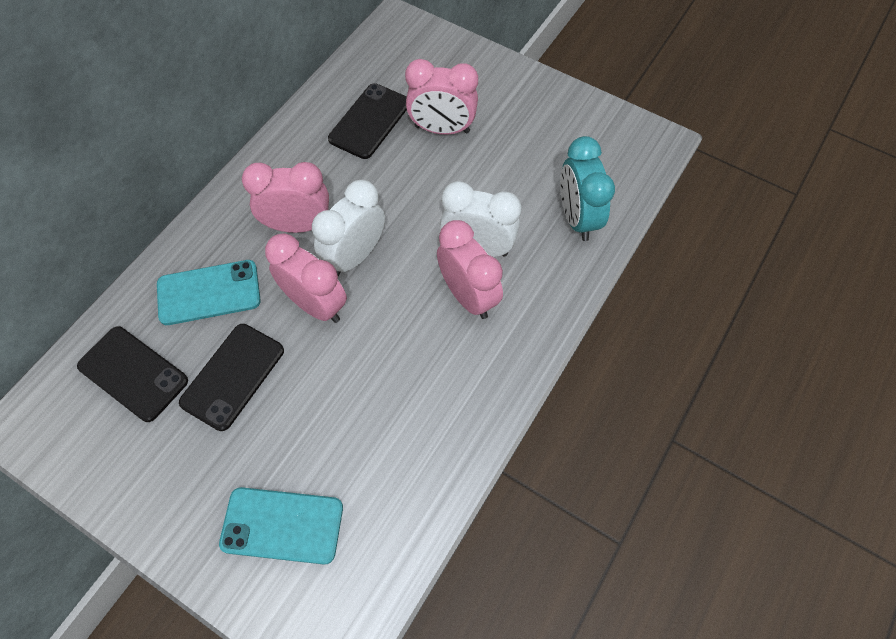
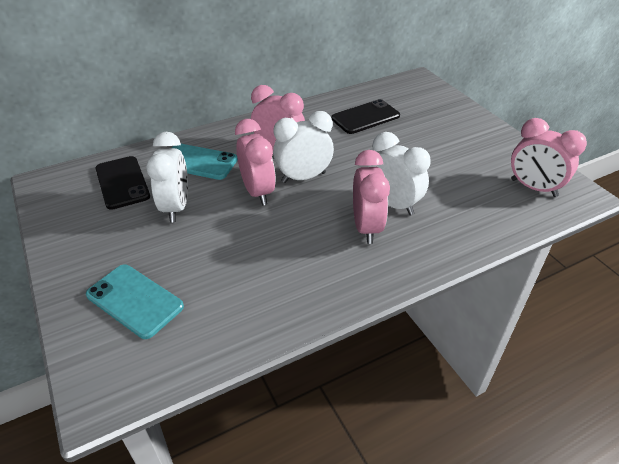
camera: 30 degrees right, 20 degrees down
(233, 376) = (176, 207): black phone -> white clock
(442, 129) = (412, 136): pink clock -> pink clock (533, 188)
(577, 218) = (484, 215): turquoise clock -> none

